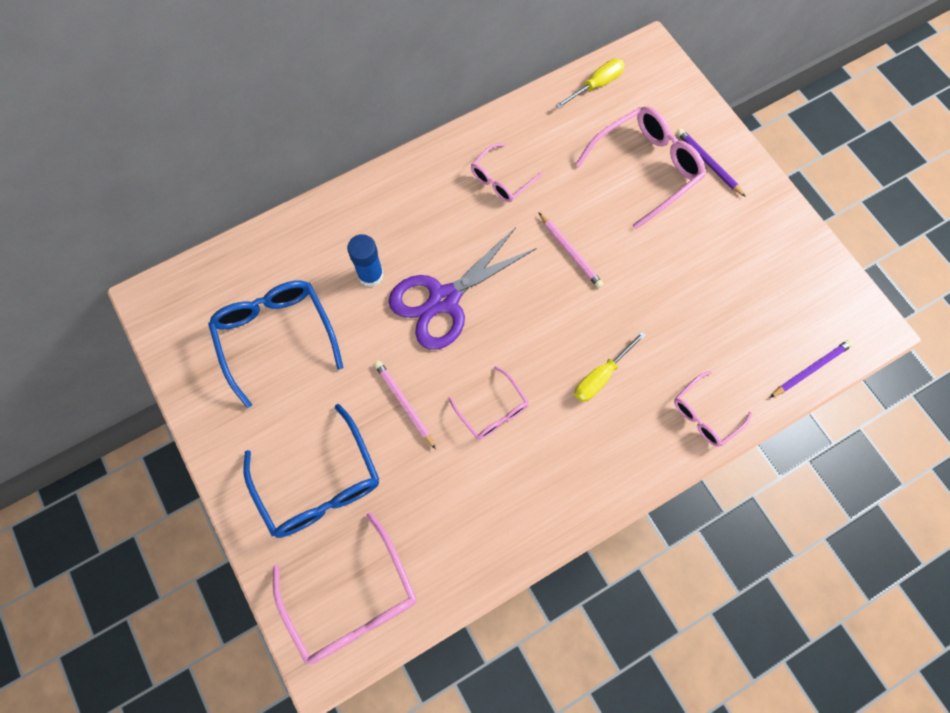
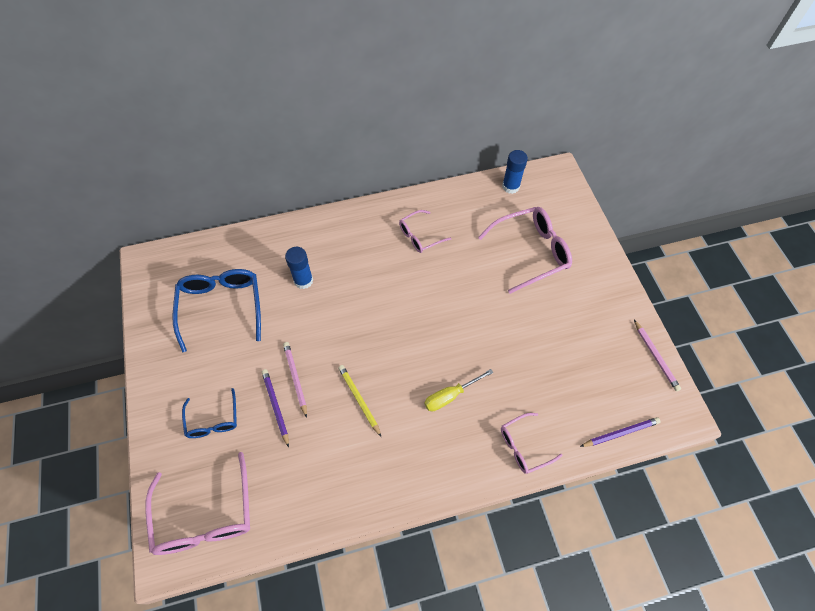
camera: 15 degrees right, 10 degrees down
(318, 482) = (213, 419): blue glasses -> blue glasses, size x0.58
(444, 300) = (350, 310): purple scissors -> none
(492, 410) = (359, 399): pink glasses -> yellow pencil
(570, 252) = (455, 299): pink pencil -> pink pencil (655, 356)
(596, 85) = (510, 186): yellow screwdriver -> blue glue stick
(708, 163) = (580, 259): purple pencil -> purple pencil (275, 406)

